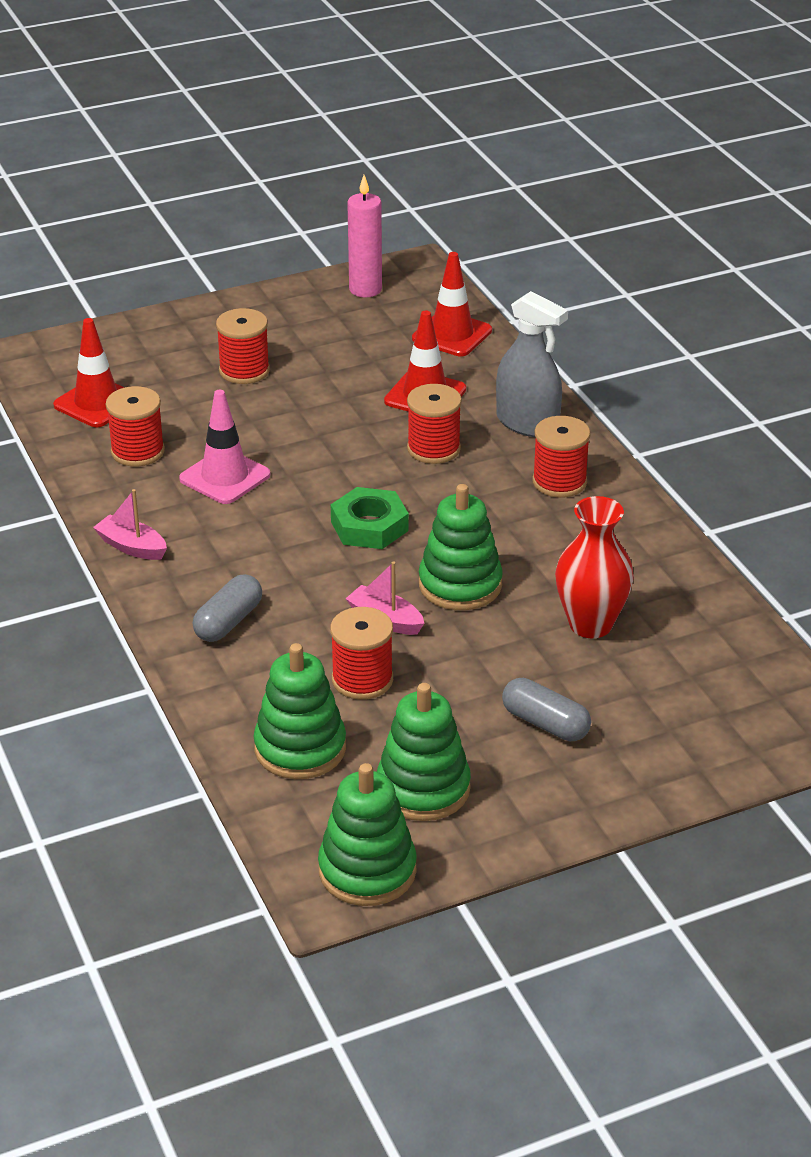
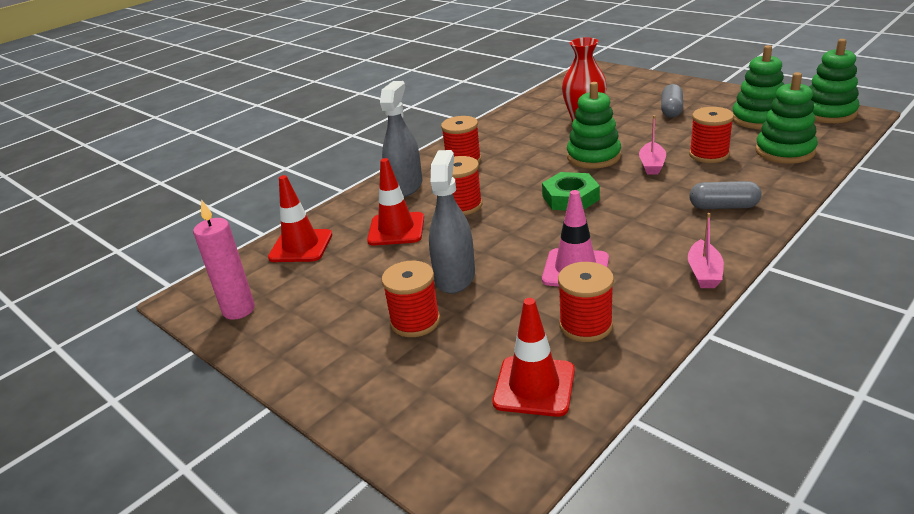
camera: 110 degrees left, 5 degrees down
(291, 407) = (455, 277): none -> grey spray bottle

